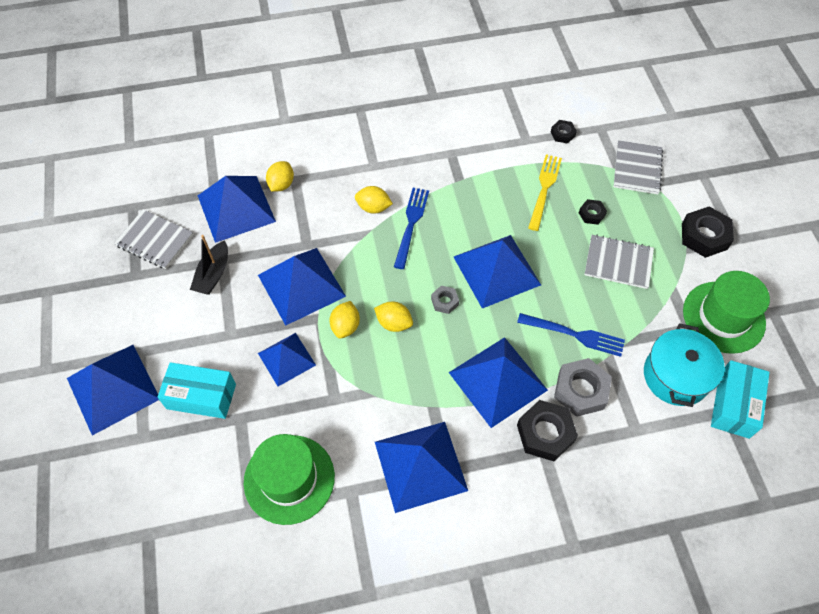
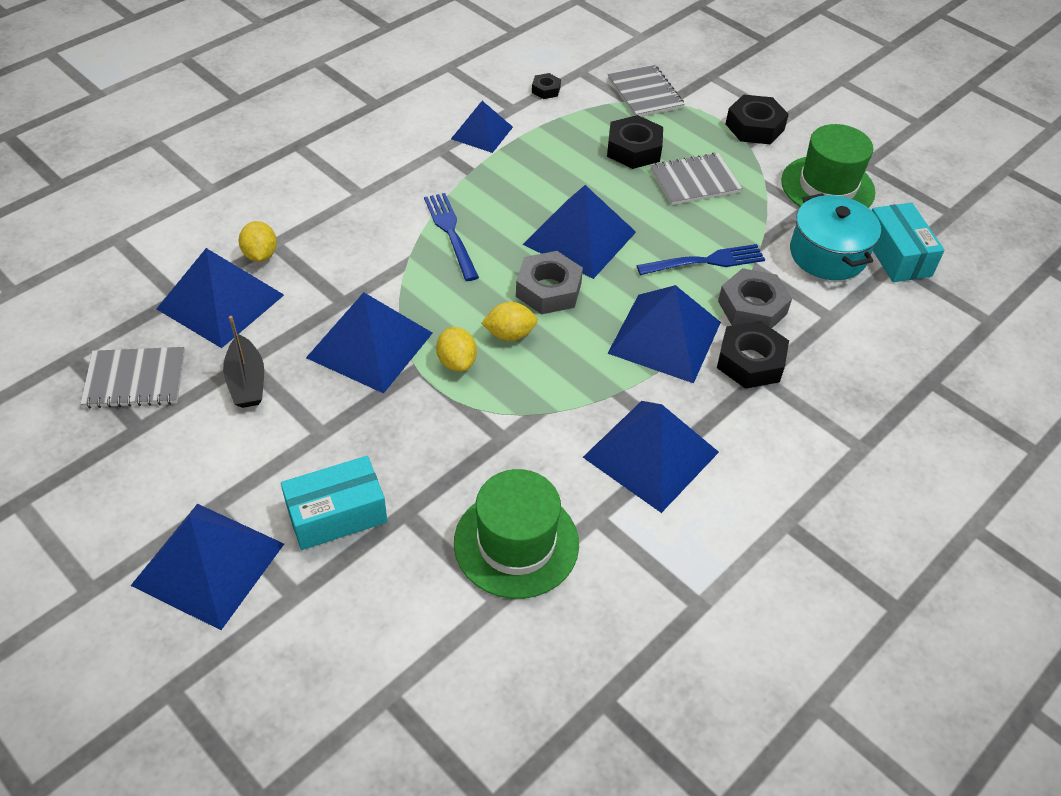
camera: 35 degrees left, 10 degrees down
(287, 359) = (413, 426): blue pyramid -> blue pyramid (482, 132)
(373, 208) = (393, 234): yellow lemon -> none
(444, 301) = (548, 290): grey nut -> grey nut, size x1.88
(544, 189) = (568, 145): yellow fork -> none
(591, 214) = (634, 149): black nut -> black nut, size x1.88

